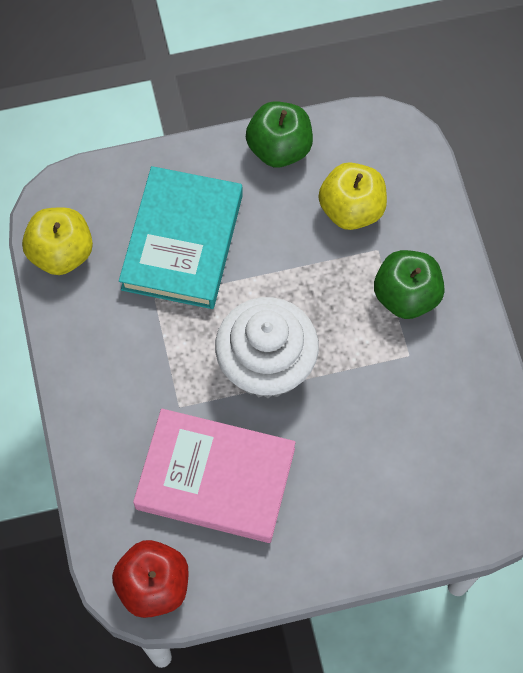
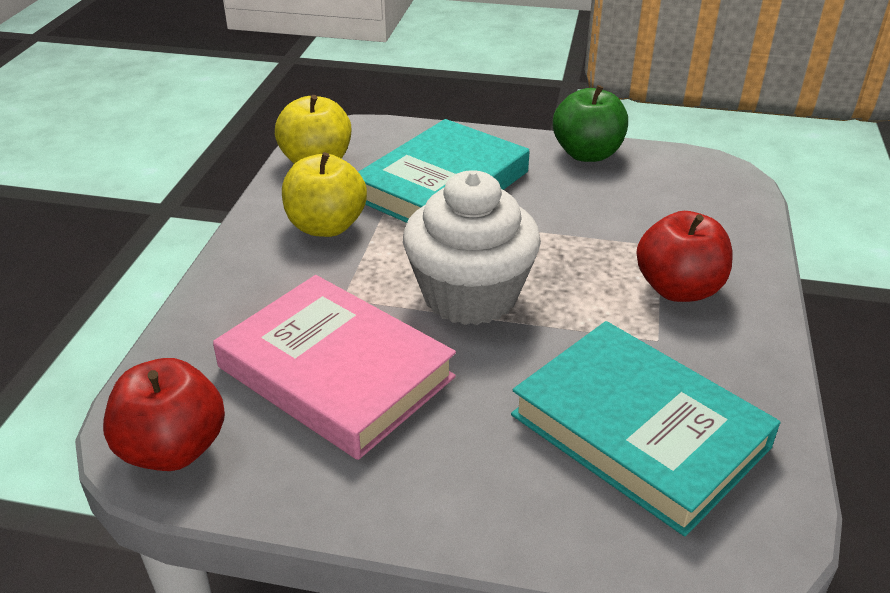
camera: 25 degrees right, 30 degrees down
(351, 209) = (644, 210): yellow apple -> yellow apple (326, 226)
(406, 296) = (678, 289): green apple -> red apple
(425, 444) = (639, 431): none -> turquoise book

